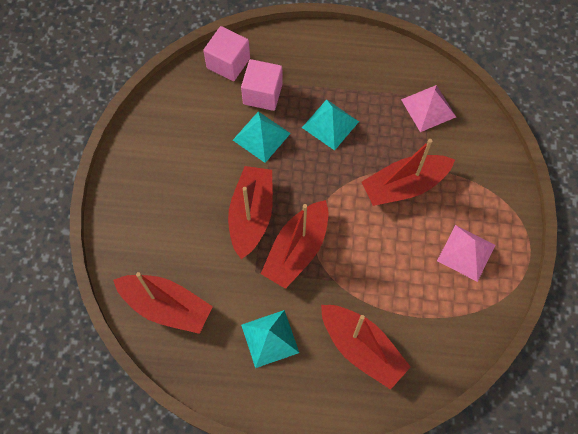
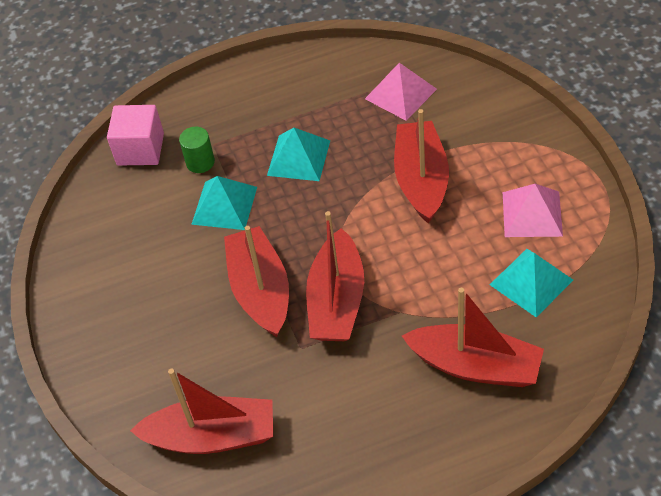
camera: 20 degrees left, 15 degrees down
(262, 94) = (200, 162): pink cube -> green cylinder
(270, 338) = (360, 409): turquoise pyramid -> turquoise pyramid (531, 282)
(404, 185) = (421, 180): red boat -> red boat turned 135 degrees clockwise

